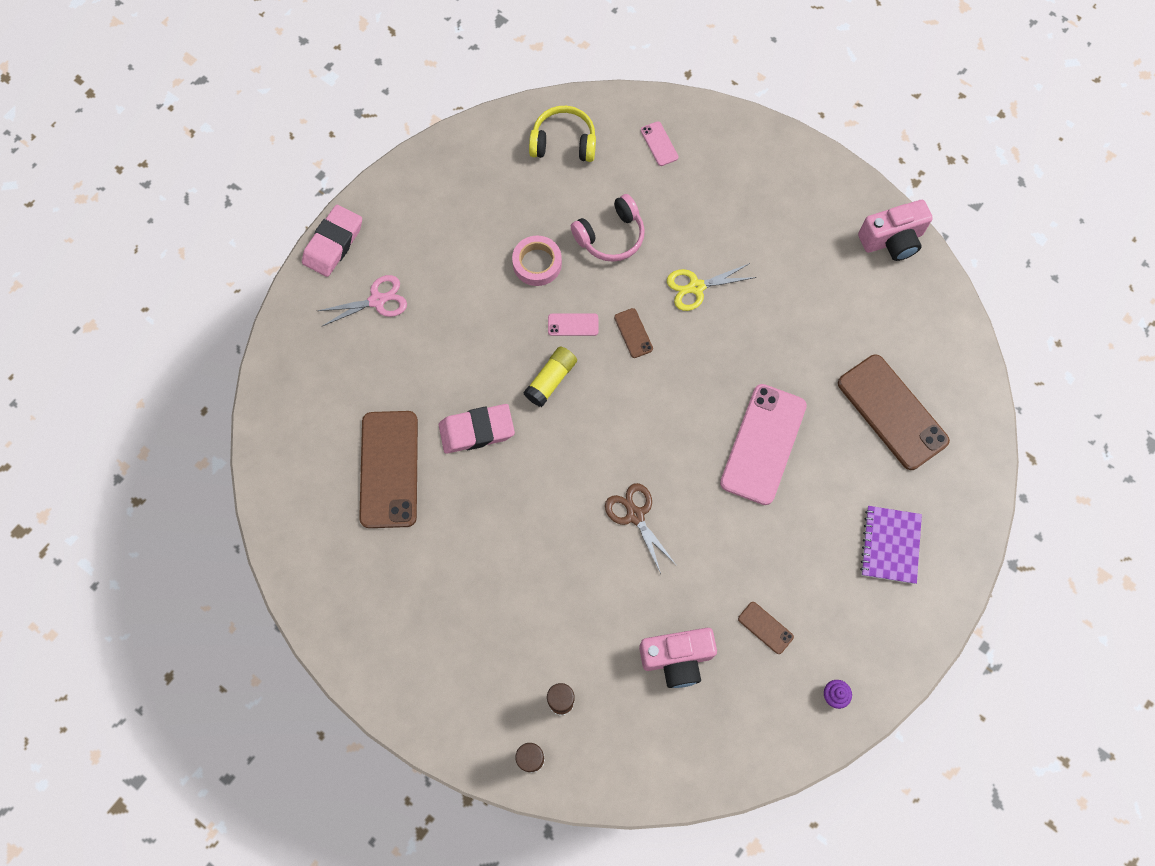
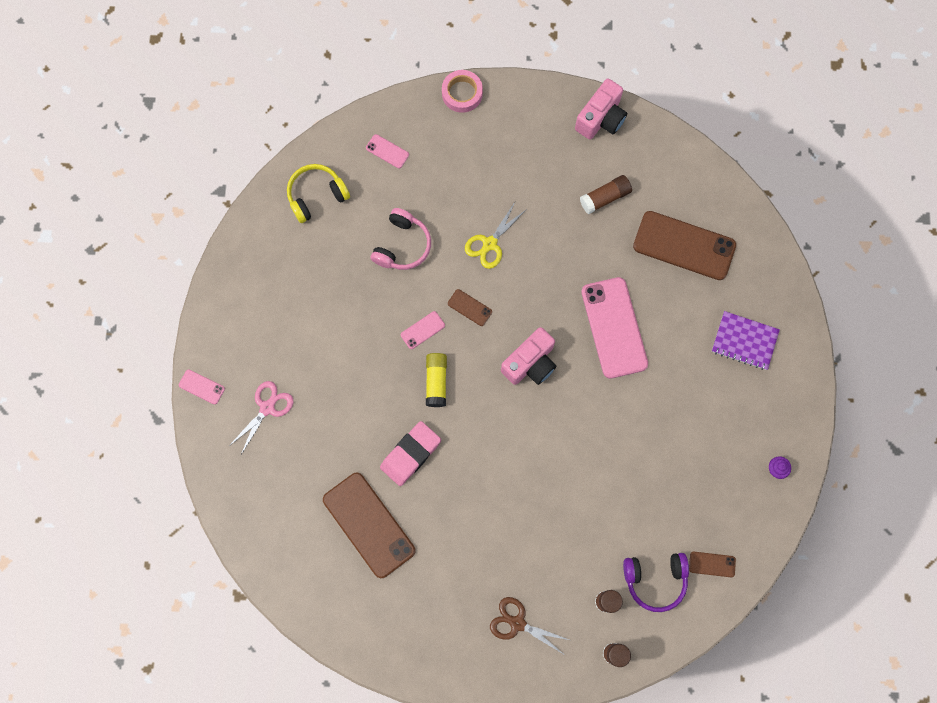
camera: 35 degrees left, 5 degrees up
(333, 243) = (201, 387): pink eraser -> pink phone
(537, 263) = (364, 301): pink tape -> pink tape (462, 93)
(627, 717) = (655, 580): none -> purple headphones
(635, 515) = (563, 438): brown scissors -> brown scissors (517, 623)
(677, 658) = (659, 517): pink camera -> pink camera (530, 363)
(765, 627) = (702, 455): brown phone -> brown phone (712, 564)
(843, 316) = (605, 198): none -> brown glue stick
(890, 545) = (744, 341): purple notebook -> purple notebook turned 45 degrees counterclockwise

